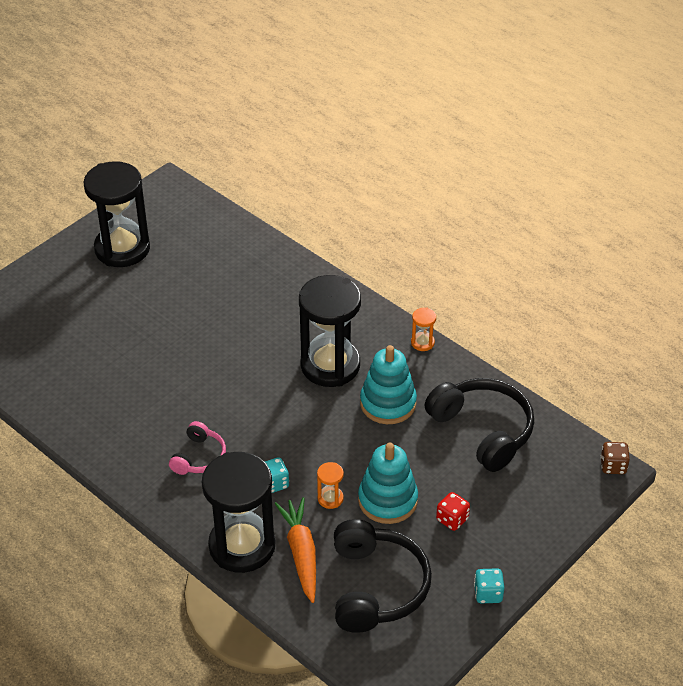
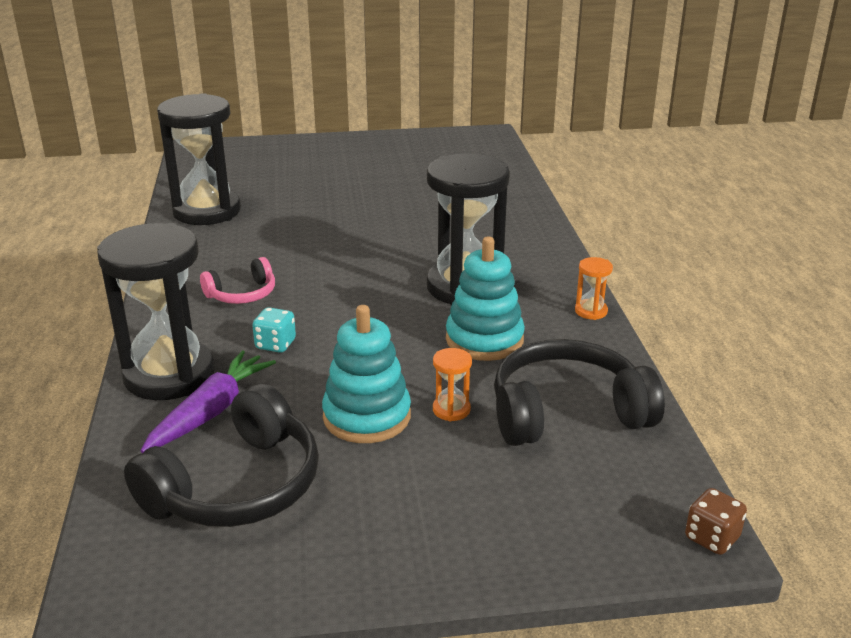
camera: 40 degrees right, 15 degrees down
(122, 249) = (394, 153): black hourglass -> black hourglass (207, 211)
(301, 553) = (211, 412): orange carrot -> purple carrot
(330, 498) = (310, 383): orange hourglass -> orange hourglass (451, 410)
(452, 519) = (415, 473): red dice -> none
(483, 430) = (567, 412): black headphones -> black headphones turned 105 degrees counterclockwise
(488, 593) = (352, 576): turquoise dice -> none

